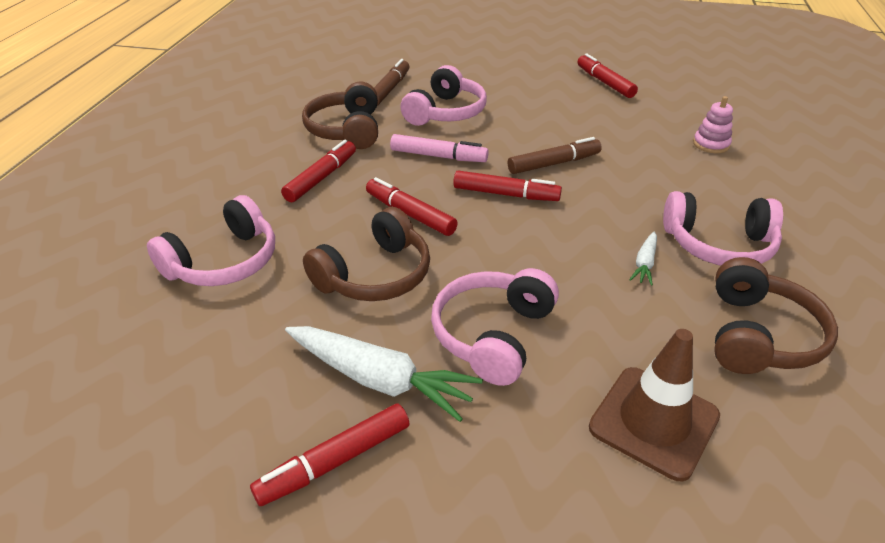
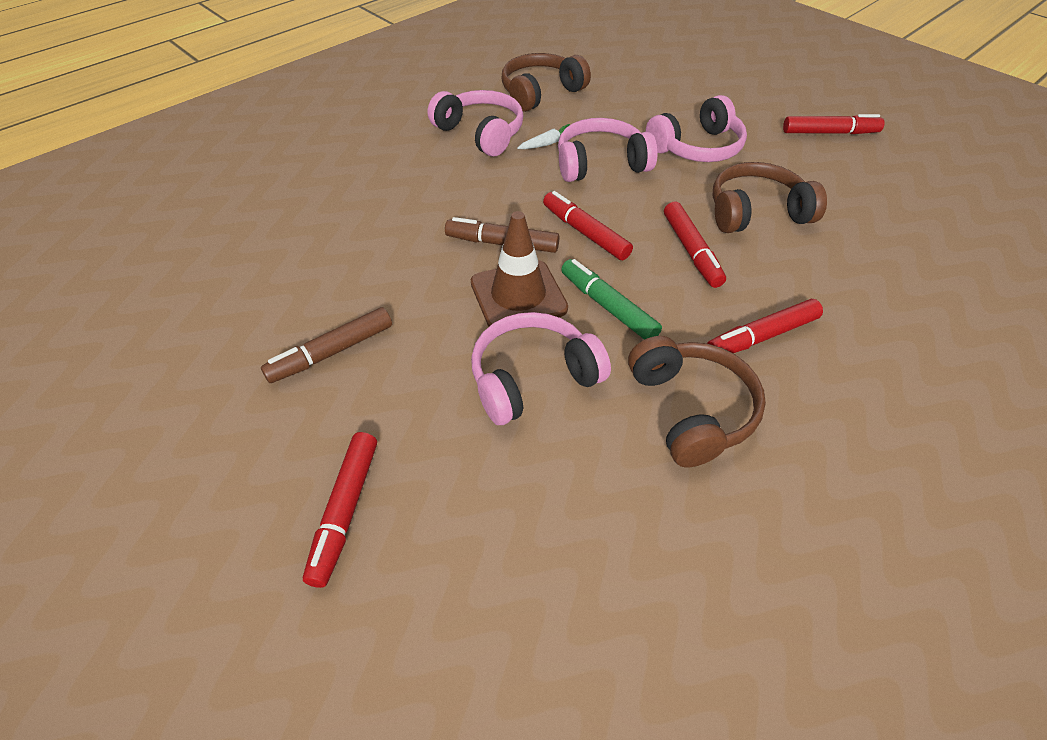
camera: 145 degrees left, 10 degrees up
(224, 262) = (891, 276): pink headphones -> pink headphones (600, 164)
(346, 130) = (691, 410): brown headphones -> brown headphones turned 45 degrees counterclockwise
(380, 380) = (786, 154): white carrot -> none
(389, 89) = (567, 483): brown marker -> brown marker (331, 352)
(438, 156) = (608, 306): pink marker -> green marker
(604, 82) = (271, 330): red marker -> red marker (345, 511)
(654, 422) = (647, 89): brown traffic cone -> brown traffic cone (518, 296)
(711, 144) = (333, 198): pink stacking toy -> none

